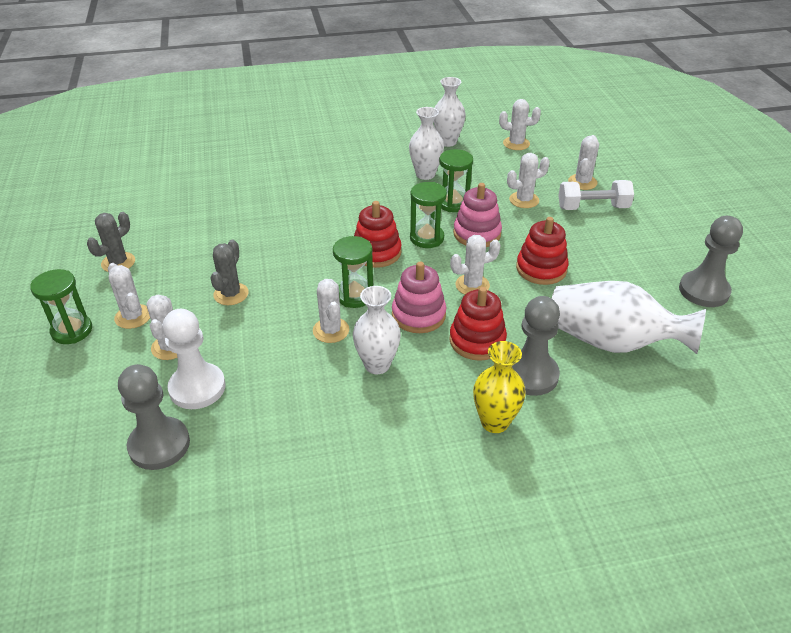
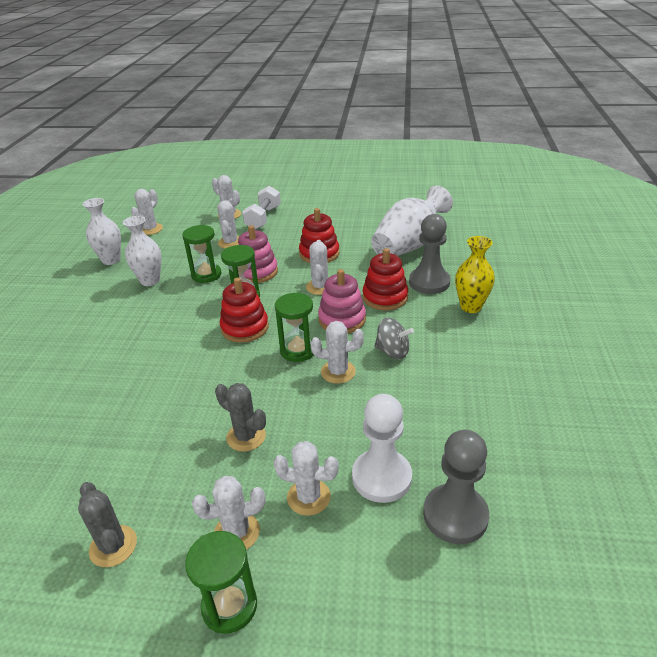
camera: 70 degrees left, 5 degrees down
(377, 365) = (392, 352): white vase -> grey spinning top
(703, 291) = (376, 204): grey pawn -> none

